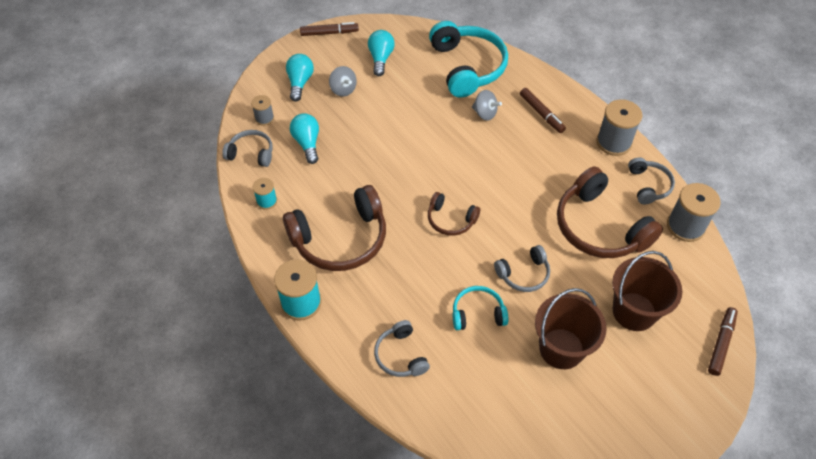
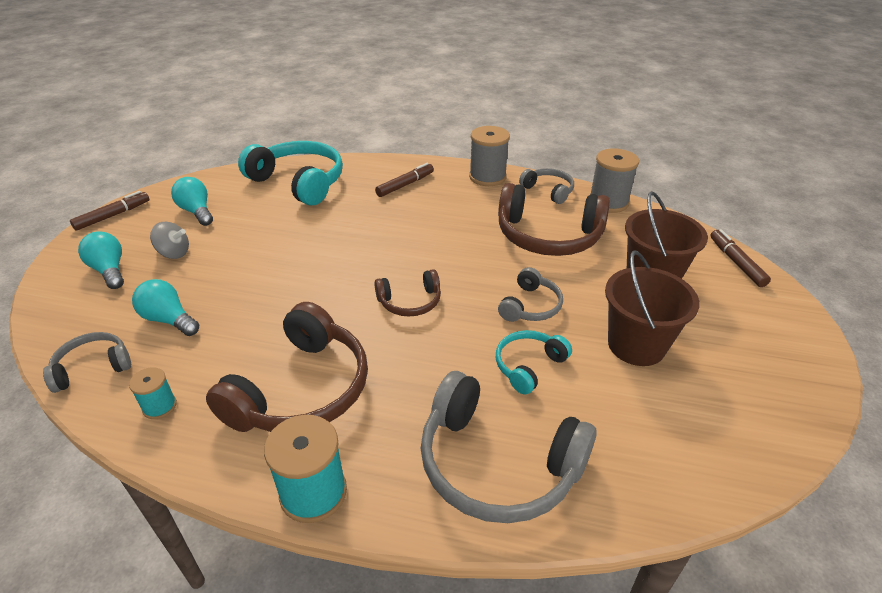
camera: 40 degrees left, 15 degrees down
(264, 118) = (85, 324): grey spool -> none
(400, 355) = (497, 464): grey headphones -> grey headphones, size x1.91
(485, 113) = (353, 206): grey spinning top -> none
(541, 113) = (405, 185): brown marker -> brown marker turned 60 degrees counterclockwise

